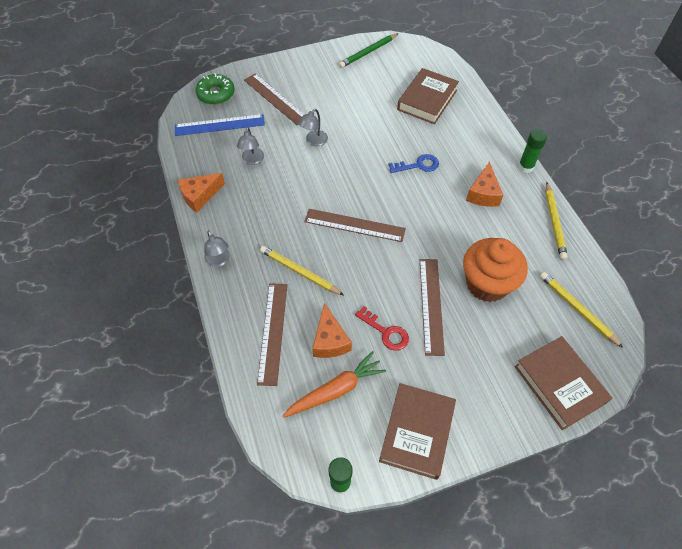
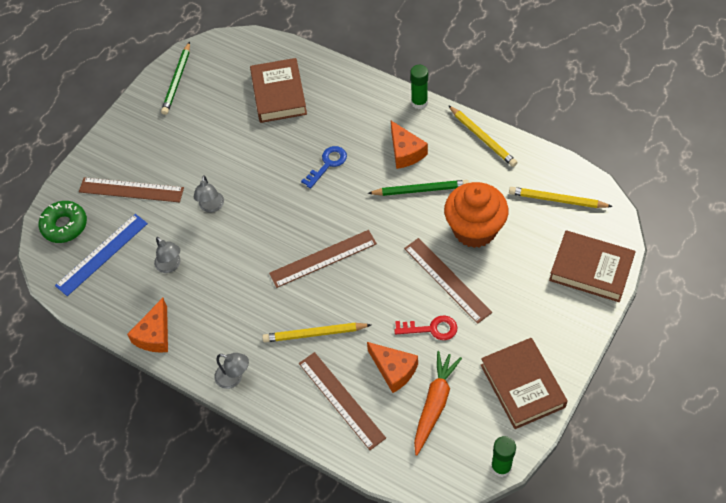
camera: 35 degrees left, 0 degrees up
(470, 227) = (421, 190): none -> green pencil

